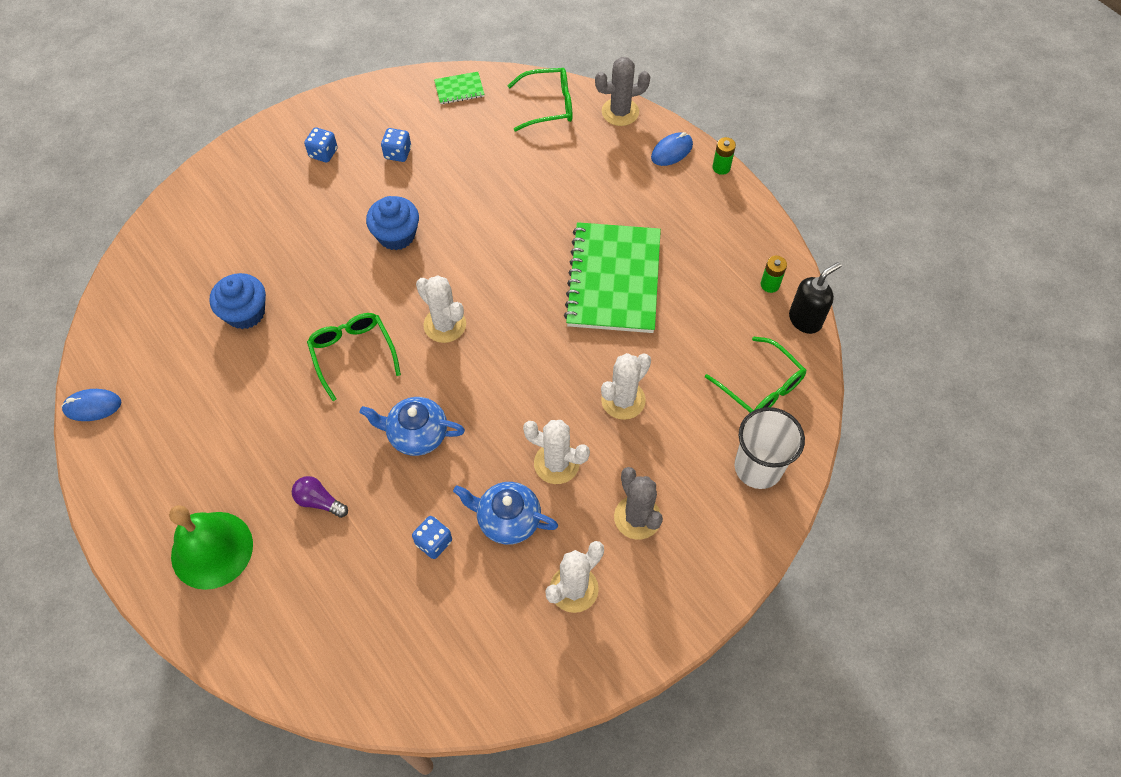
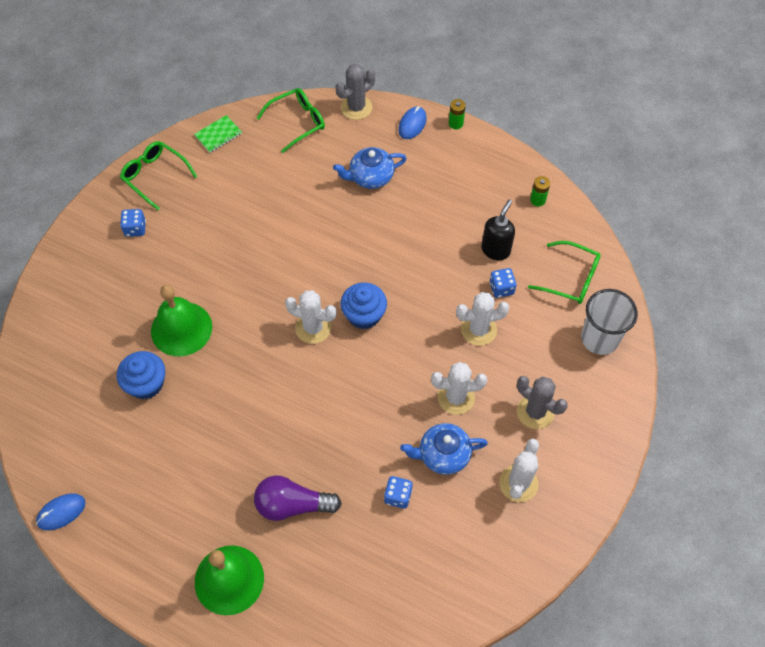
camera: 25 degrees left, 0 degrees up
(311, 271) = (181, 328): none -> green bell
(319, 501) = (292, 505): purple light bulb -> purple light bulb, size x1.69
(353, 354) = (253, 380): green glasses -> green glasses (155, 176)
(396, 235) = (234, 272): blue cupcake -> blue cupcake (364, 315)
(398, 153) = (197, 206): blue dice -> blue dice (501, 288)
(416, 434) = (339, 421): blue teapot -> blue teapot (370, 177)
(614, 279) = (422, 241): green notebook -> none
(623, 400) = (478, 330): white cactus -> white cactus turned 60 degrees clockwise
(805, 320) = (576, 216): black soap dispenser -> black soap dispenser (496, 250)

